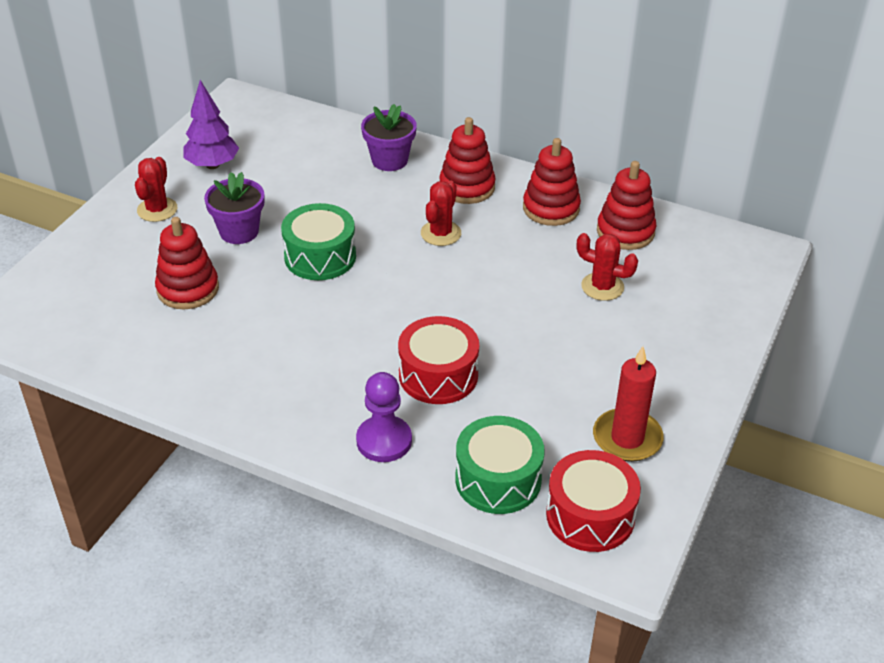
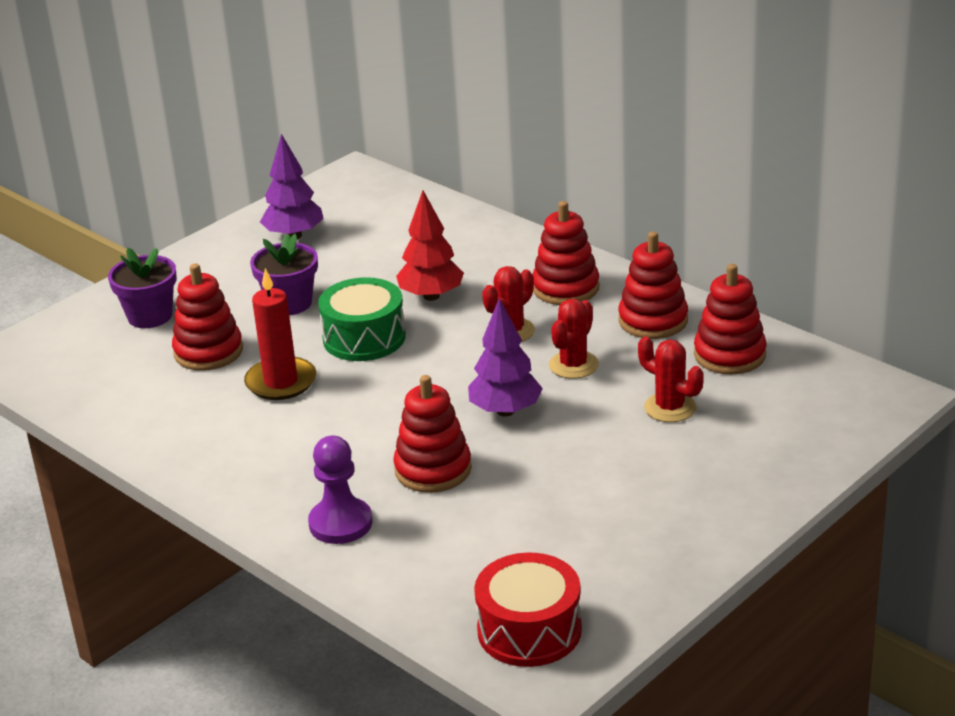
camera: 20 degrees right, 10 degrees down
(157, 210) = (214, 272): red cactus -> red cactus (573, 365)
(359, 209) = (431, 296): none -> red tree
(389, 160) = (491, 251): purple flower pot -> purple flower pot (150, 316)
(438, 375) = (433, 469): red drum -> red stacking toy
(472, 309) = (505, 411): none -> purple tree
(498, 479) = (445, 579): green drum -> none
(627, 438) = (614, 562): red candle -> red candle (281, 382)

